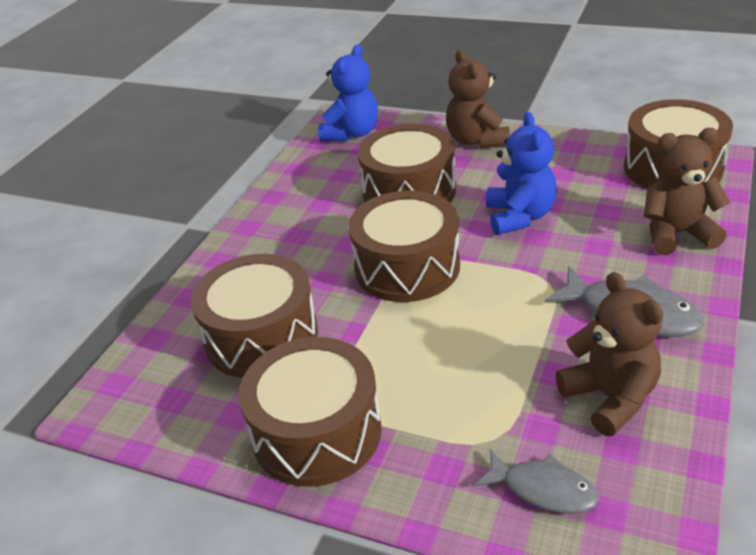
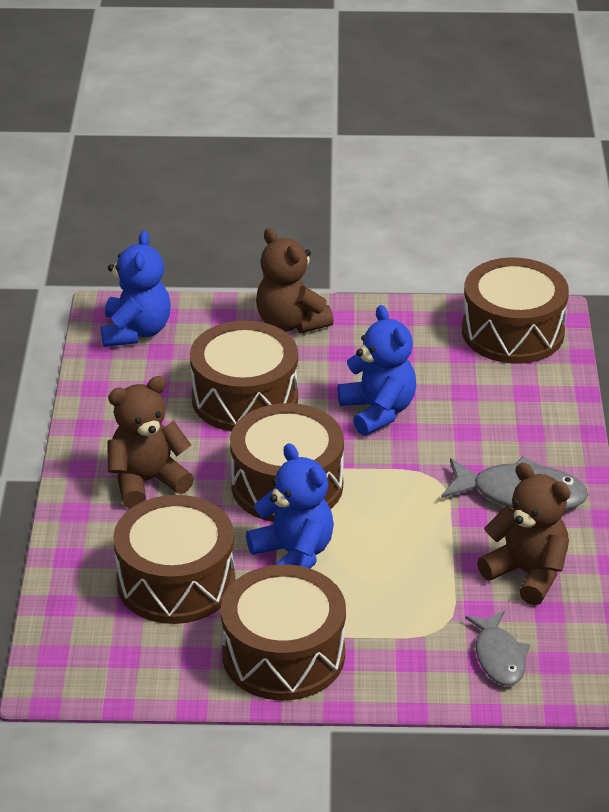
camera: 25 degrees left, 0 degrees up
(380, 332) = (293, 555): none -> blue teddy bear
(543, 489) = (499, 657): grey fish -> grey fish turned 75 degrees clockwise
(677, 234) = (538, 407): brown teddy bear -> brown teddy bear (147, 481)

